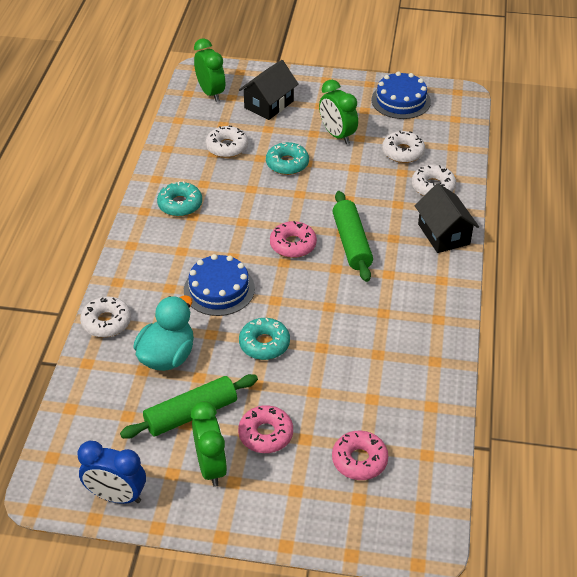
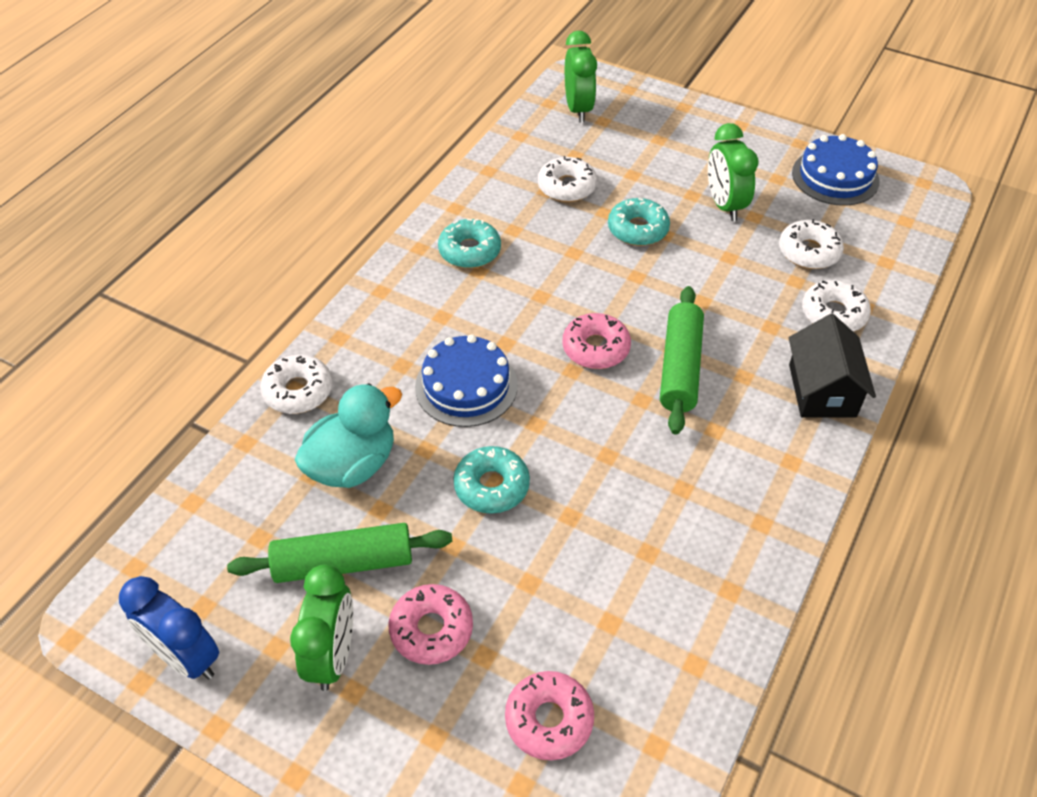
camera: 20 degrees right, 5 degrees up
(269, 104) = (648, 141): black house -> none

